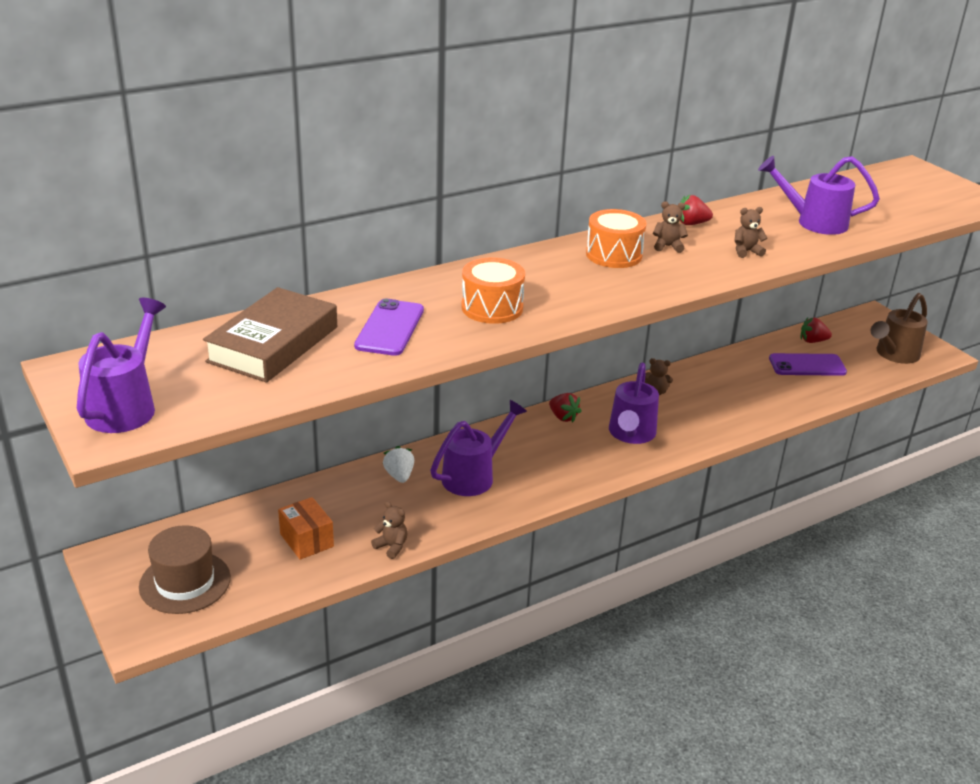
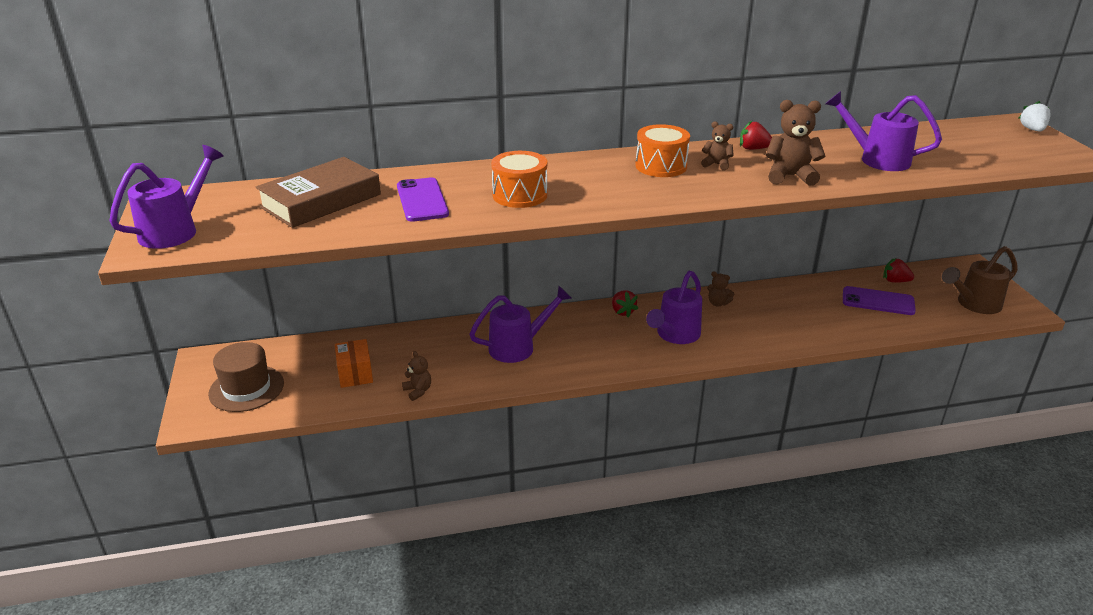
camera: 20 degrees right, 0 degrees up
(390, 328) = (422, 200): purple phone -> purple phone turned 45 degrees counterclockwise
(399, 476) = (457, 336): white strawberry -> white strawberry (1032, 129)
(746, 251) = (790, 176): brown teddy bear -> brown teddy bear, size x1.74

